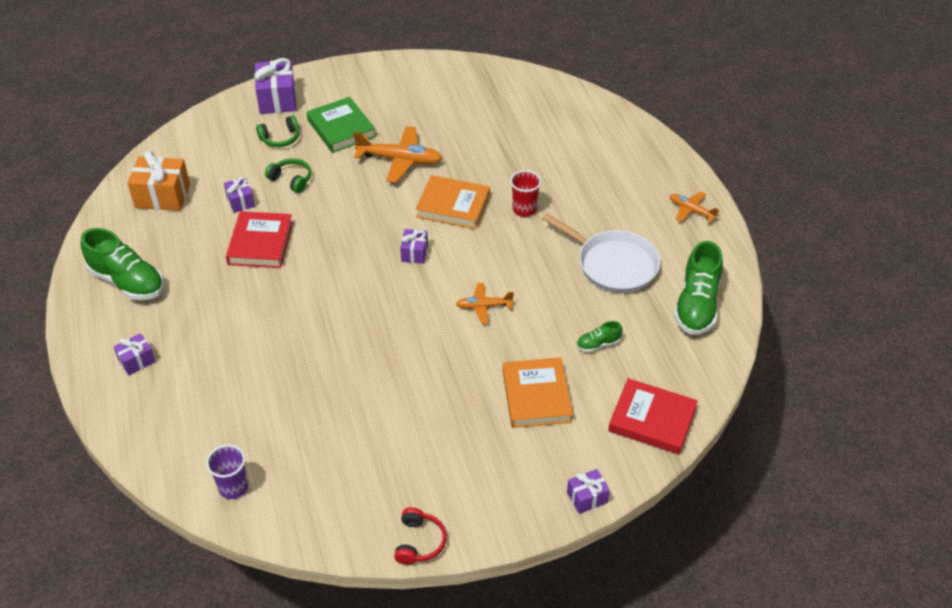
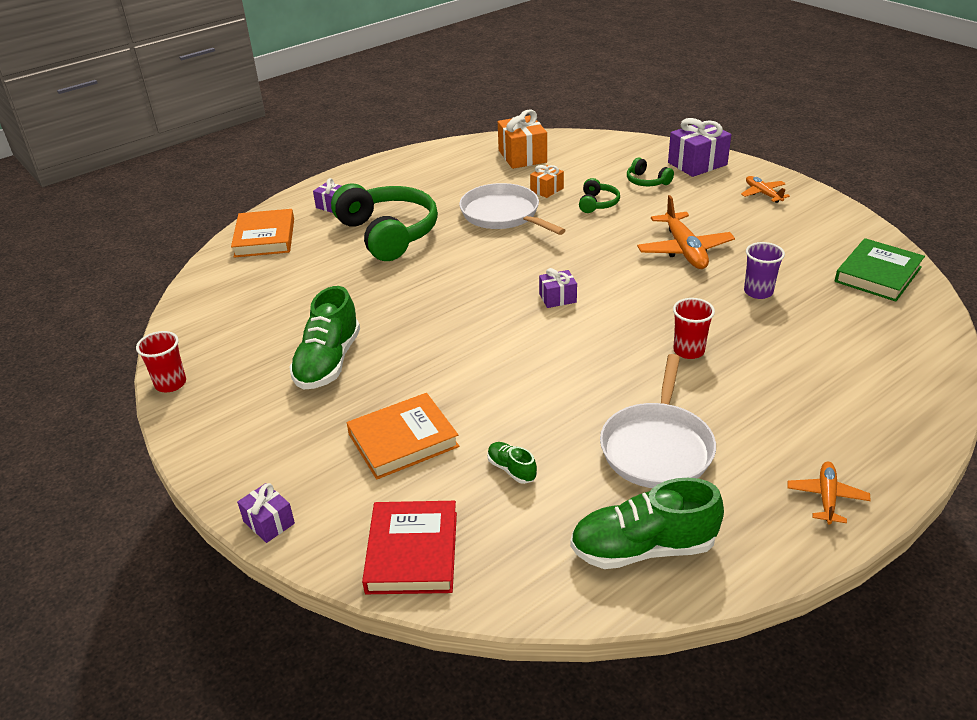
camera: 70 degrees right, 10 degrees down
(127, 282) = (415, 175): green shoe -> green shoe (328, 362)
(228, 331) = (388, 234): none -> green headphones
(233, 487) = (216, 291): purple cup -> purple cup (758, 292)
(240, 201) = (547, 190): purple gift -> orange gift
(260, 243) = (503, 215): red book -> white pan
(341, 128) = (694, 205): green book -> green book (877, 274)
(371, 544) = (170, 384): none -> red cup
(419, 542) = (179, 413): red headphones -> none
(453, 206) = (648, 301): orange book -> orange book (265, 238)
(483, 306) = (513, 364): orange plane -> orange plane (763, 194)

